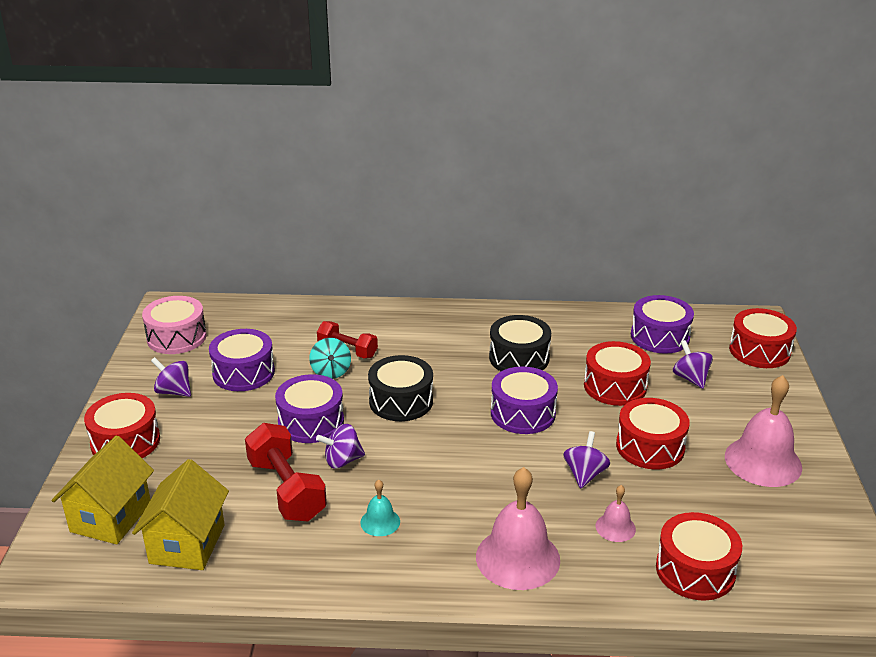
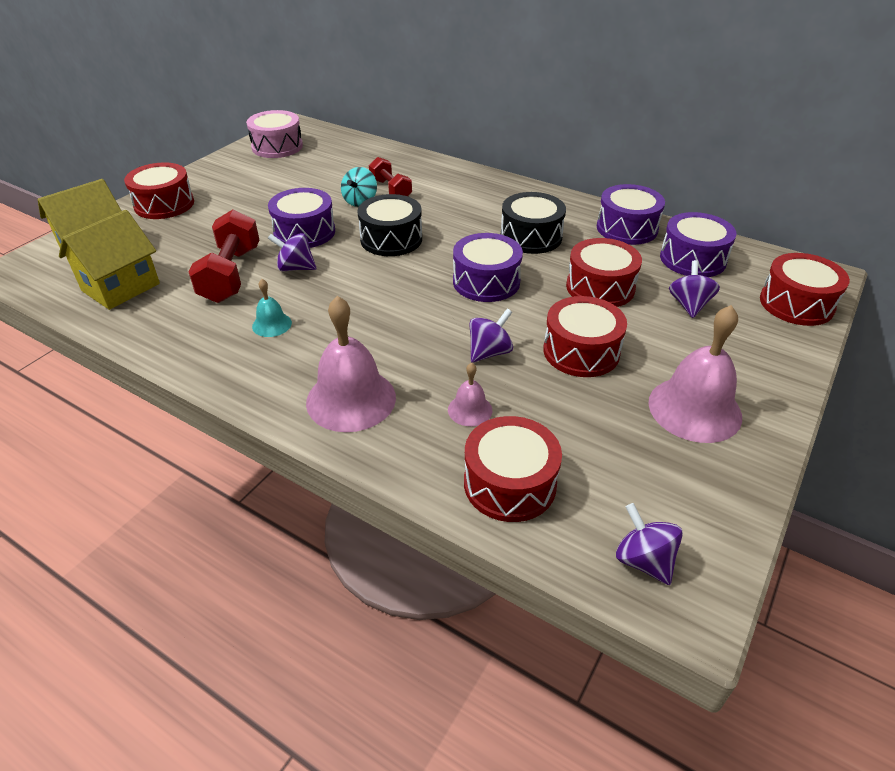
camera: 30 degrees right, 10 degrees up
(174, 391) = (234, 181): purple spinning top -> purple spinning top (643, 560)
(243, 373) = (295, 183): purple drum -> purple drum (627, 228)

